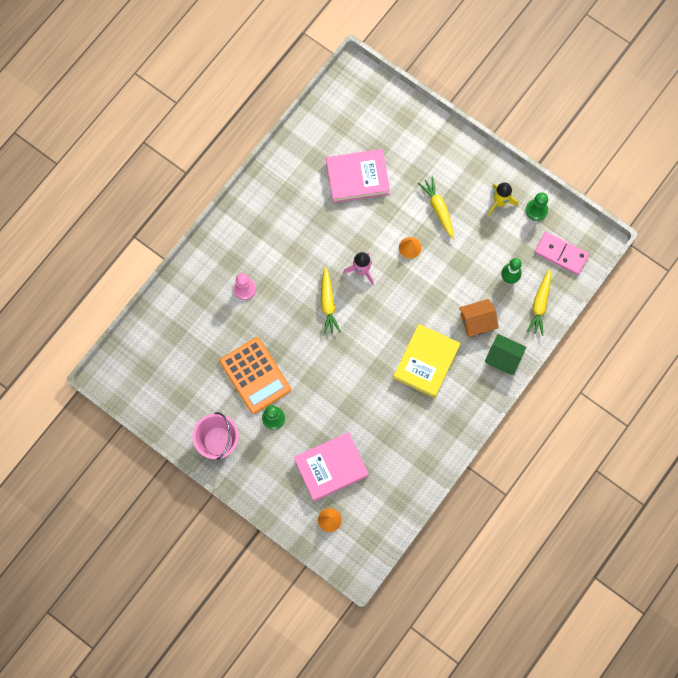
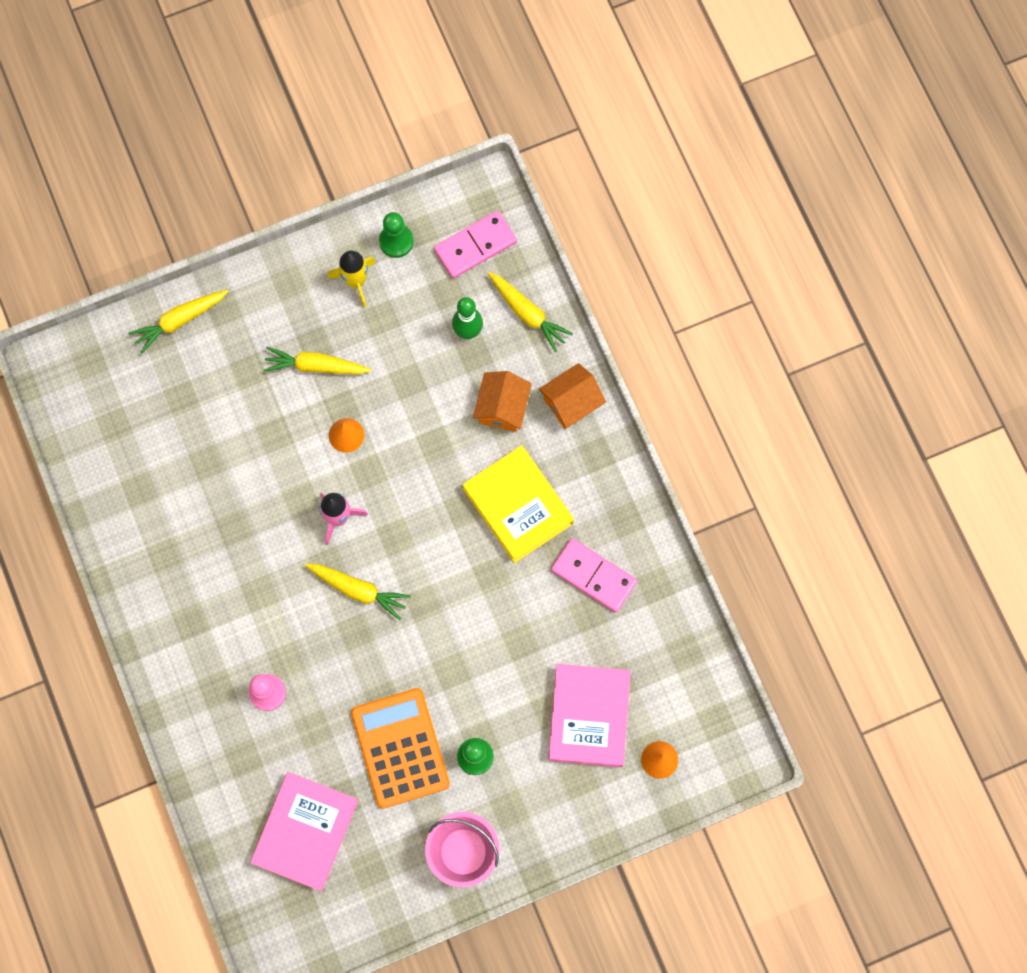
camera: 60 degrees left, 0 degrees up
(255, 375) = (400, 748): orange calculator -> orange calculator turned 105 degrees counterclockwise
(357, 178) = (203, 447): pink book -> pink book (305, 831)
(411, 426) = (593, 576): none -> pink domino
(419, 124) = (179, 321): none -> yellow carrot
(503, 358) = (571, 402): green house -> orange house

